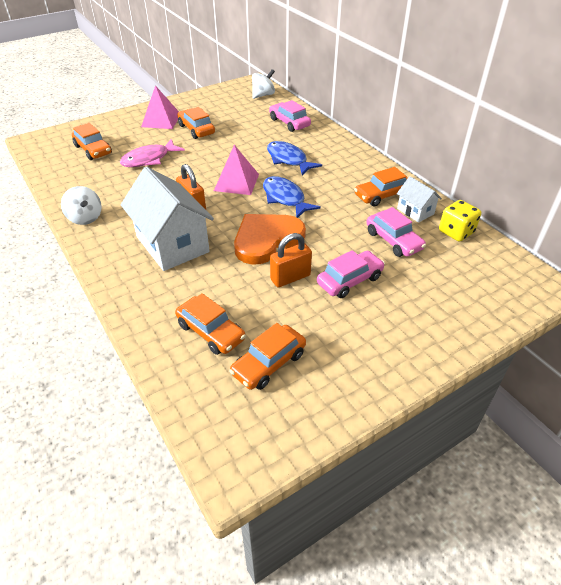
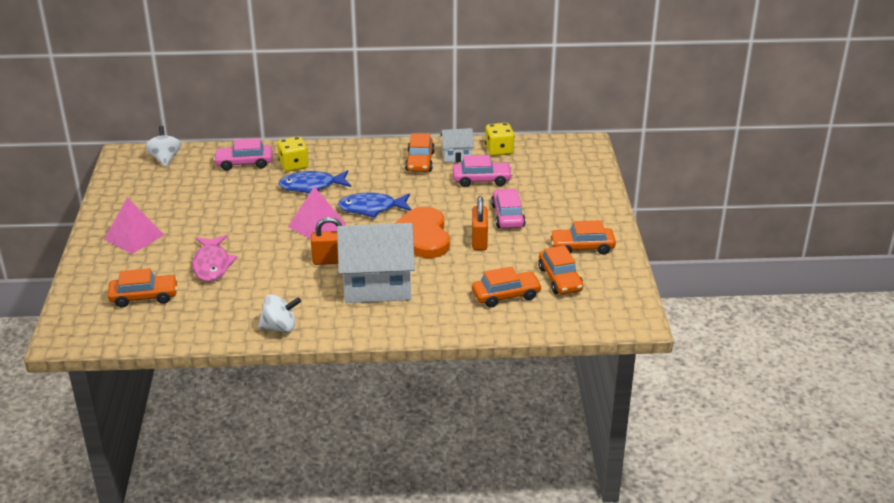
camera: 60 degrees left, 10 degrees down
(196, 129) = (186, 220): orange car -> orange car (582, 247)
(308, 142) = (293, 165): none -> yellow dice

